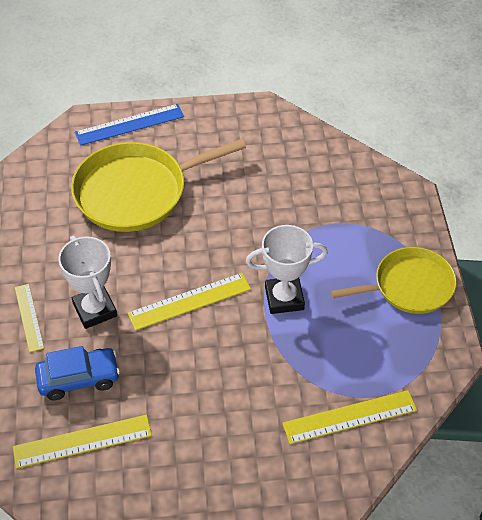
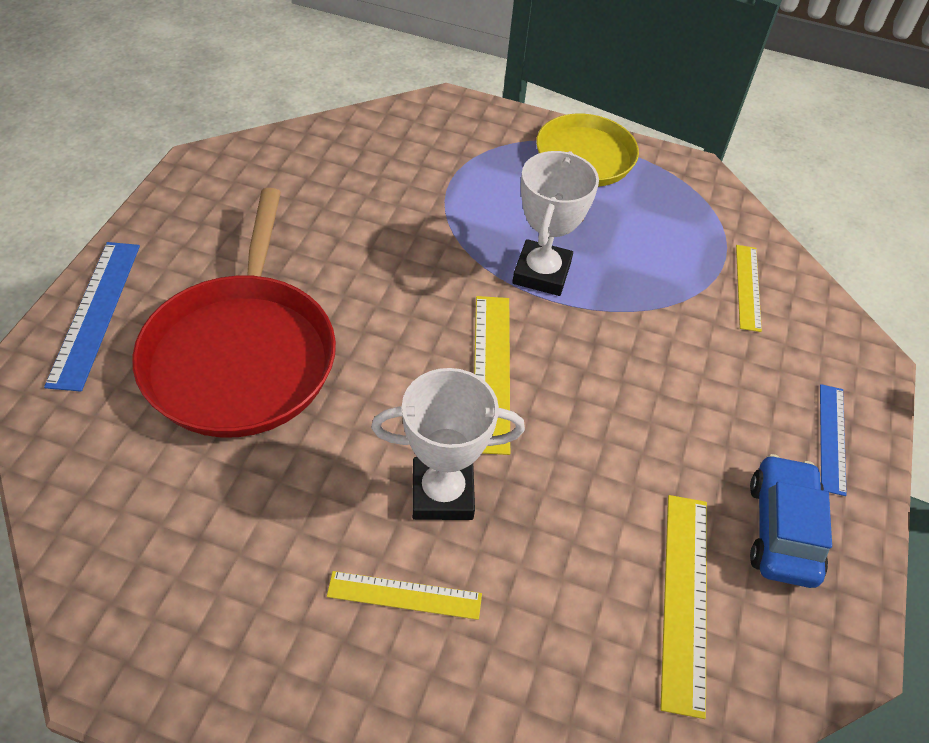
camera: 70 degrees left, 0 degrees up
(79, 379) = (565, 563): blue car -> blue car (782, 530)
(136, 191) = (242, 355): yellow pan -> red pan
(240, 496) = (832, 438): none -> blue ruler
(349, 417) = (747, 287): yellow ruler -> yellow ruler, size x0.65

